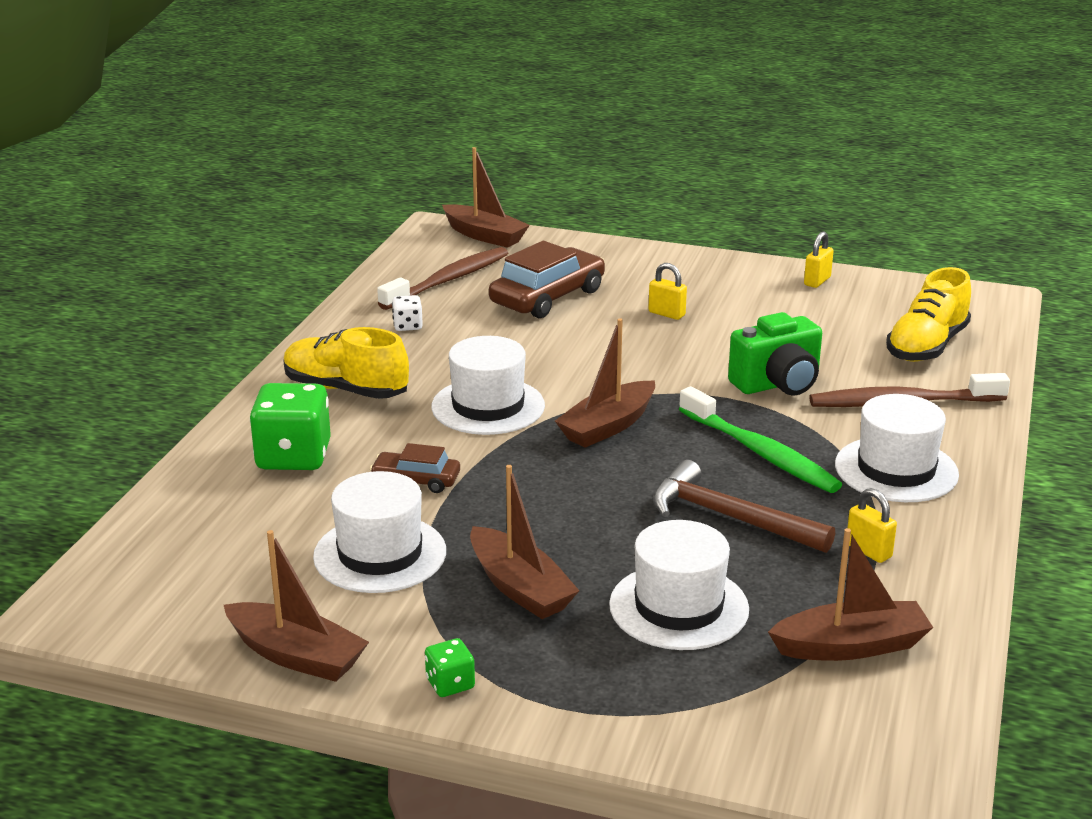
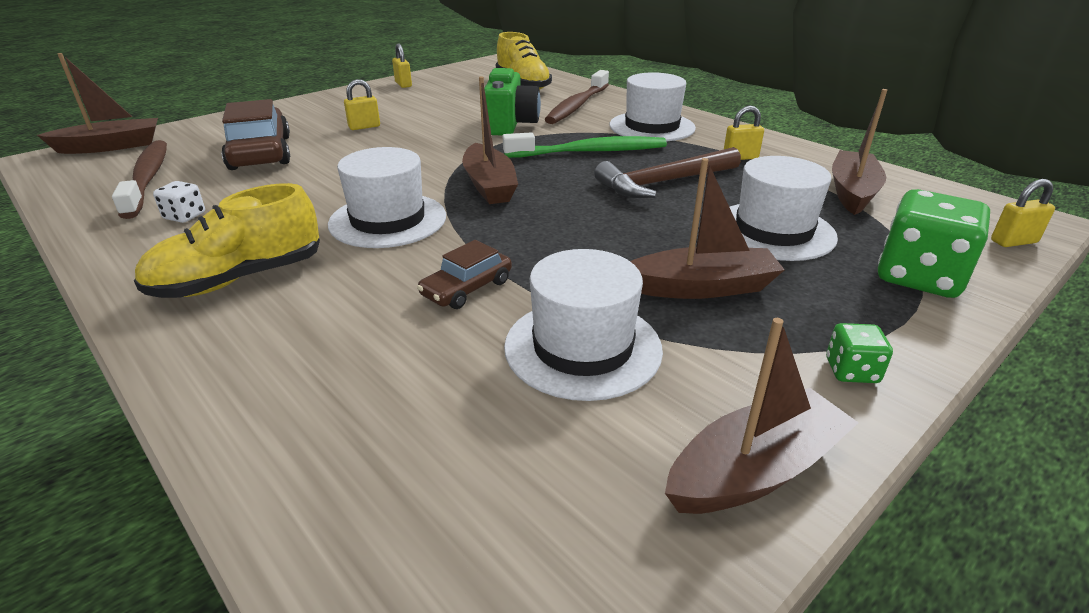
camera: 60 degrees left, 5 degrees up
(293, 456) = (321, 350): green dice -> green dice (918, 277)
(827, 776) = (1013, 241): none -> yellow padlock

